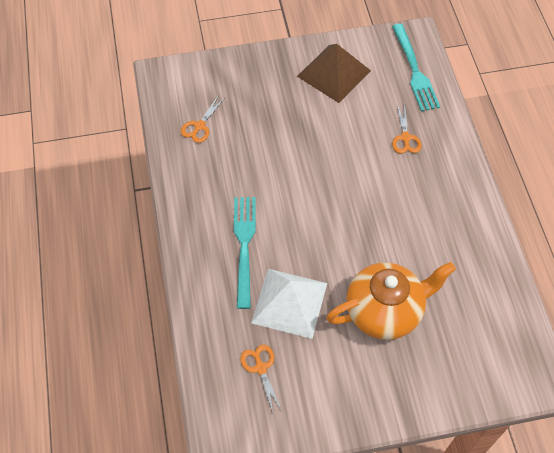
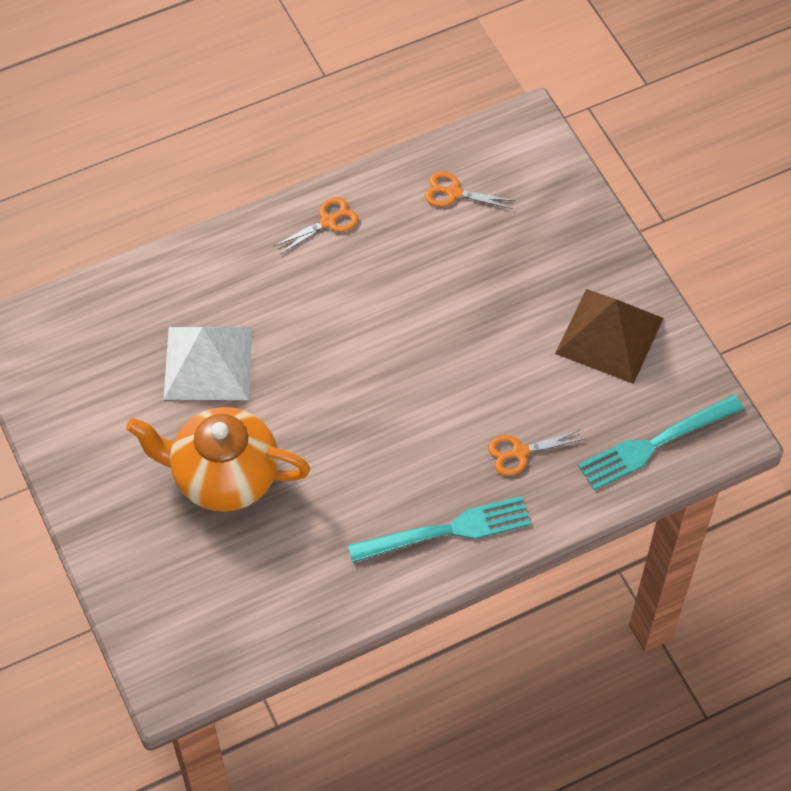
camera: 75 degrees right, 0 degrees up
(244, 246) = (278, 292): turquoise fork -> turquoise fork (447, 530)
(260, 368) = (110, 352): orange scissors -> orange scissors (328, 222)
(385, 311) = (224, 476): orange teapot -> orange teapot turned 135 degrees clockwise

